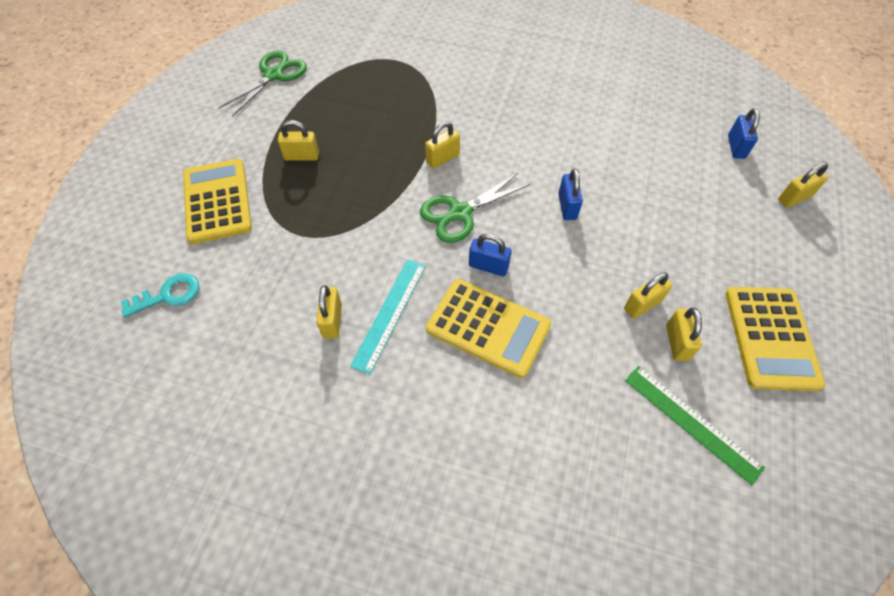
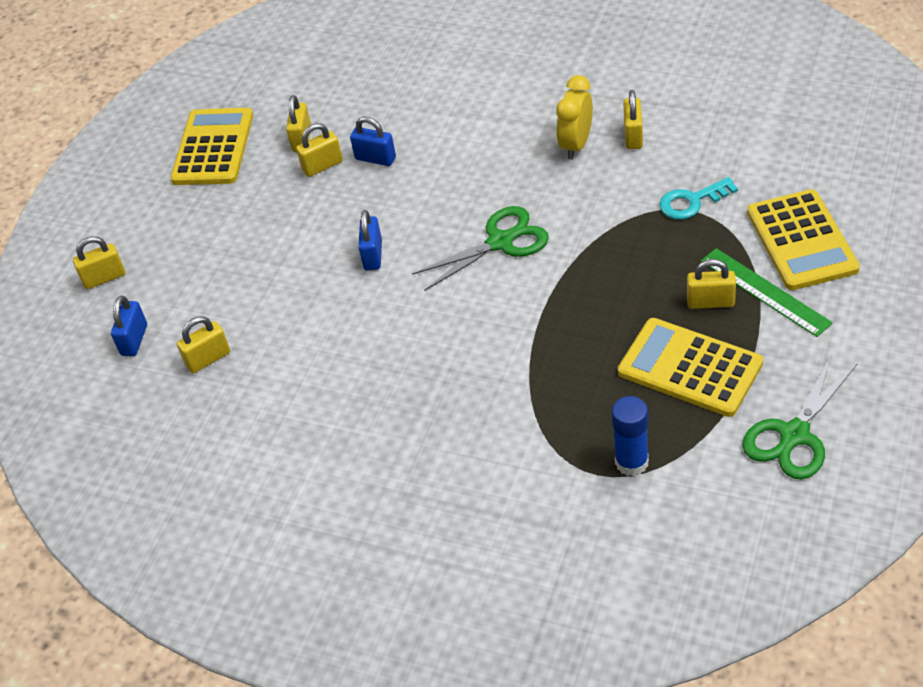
camera: 170 degrees left, 10 degrees down
(168, 295) = (813, 146): turquoise key -> turquoise key (692, 201)
(374, 64) = (631, 462): none -> blue glue stick
(389, 313) = (576, 145): turquoise ruler -> yellow clock
(442, 158) = (520, 307): yellow padlock -> yellow padlock (208, 359)
(488, 266) = (473, 190): blue padlock -> blue padlock (375, 159)
(488, 327) = (478, 140): yellow calculator -> yellow calculator (690, 368)
(691, 422) = (314, 88): green ruler -> green ruler (765, 291)

